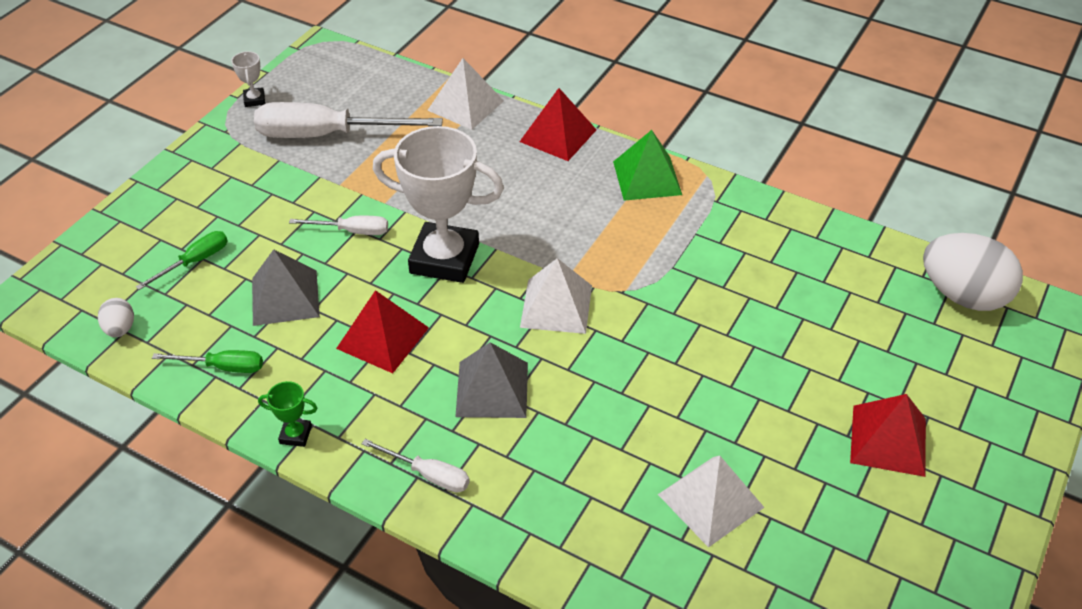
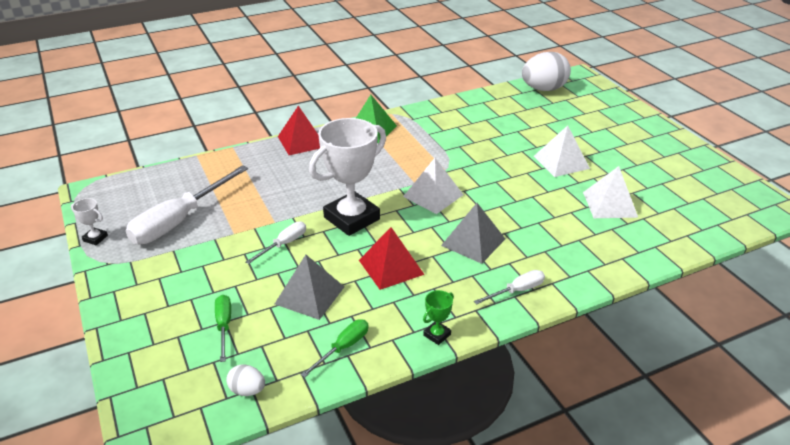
camera: 55 degrees left, 10 degrees down
(465, 105) = (231, 160): white pyramid -> white pyramid (561, 162)
(888, 440) = (611, 143): red pyramid -> none

